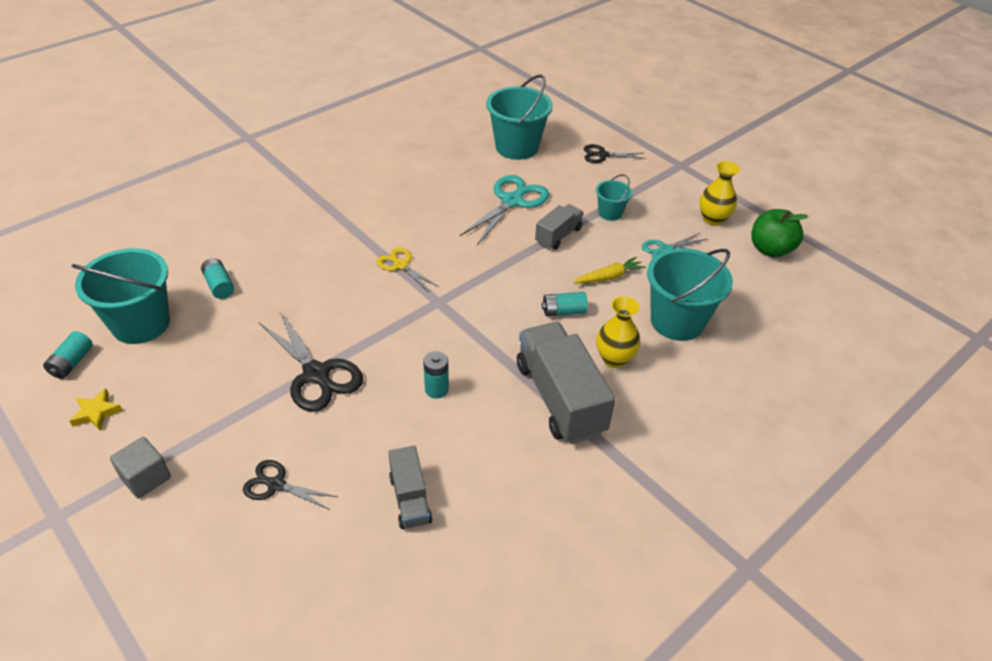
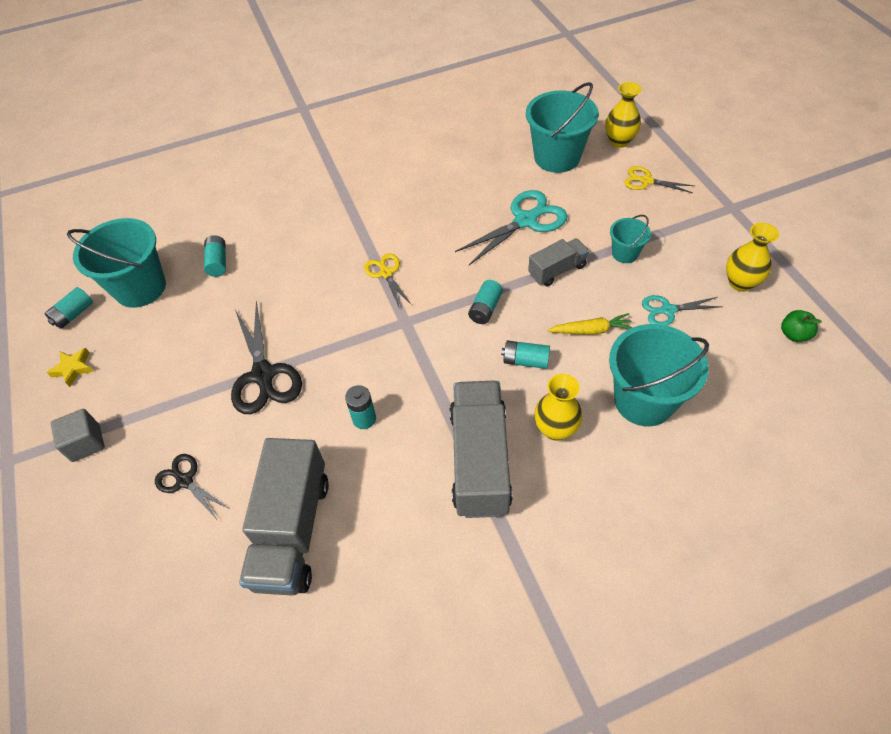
camera: 25 degrees right, 10 degrees up
(410, 499) = (292, 530): grey truck -> grey truck, size x1.86
(508, 277) = (485, 309): none -> turquoise battery
(565, 127) = (619, 141): none -> yellow vase
(602, 155) = (646, 181): black scissors -> yellow scissors
(770, 249) = (794, 334): green apple -> green apple, size x0.57

